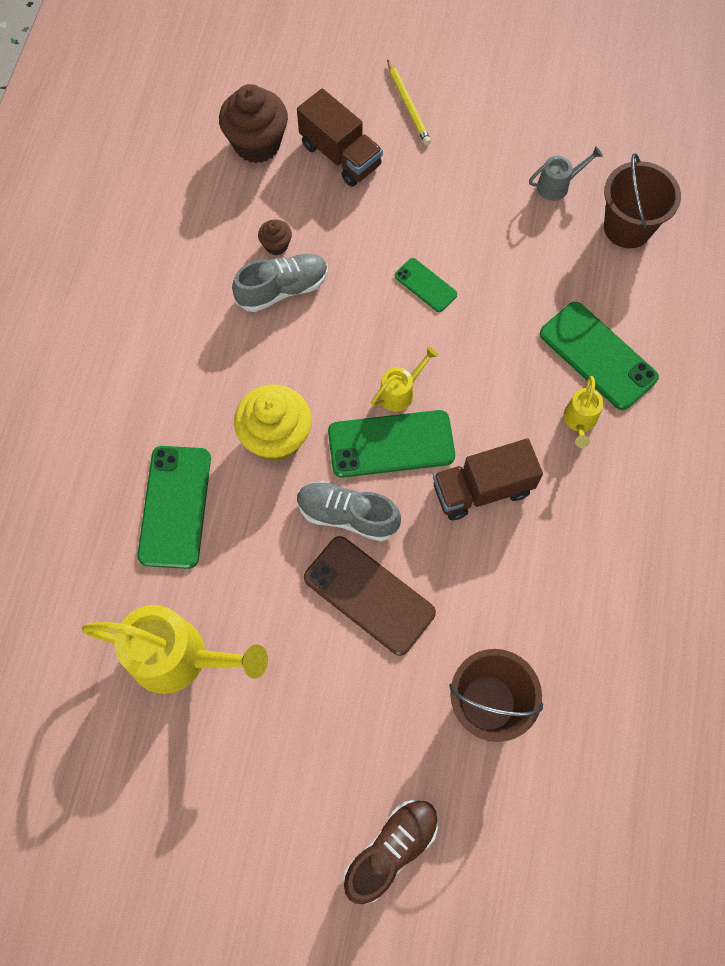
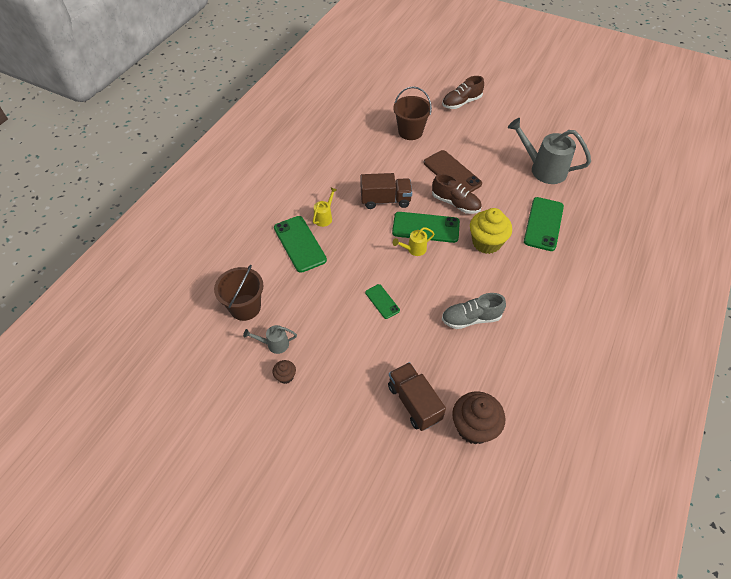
camera: 165 degrees left, 15 degrees down
(180, 658) = (542, 169): yellow watering can -> grey watering can
(276, 245) = (471, 347): brown cupcake -> brown cupcake (285, 376)
(347, 515) = (455, 203): grey shoe -> brown shoe
(408, 105) = (353, 432): yellow pencil -> none

